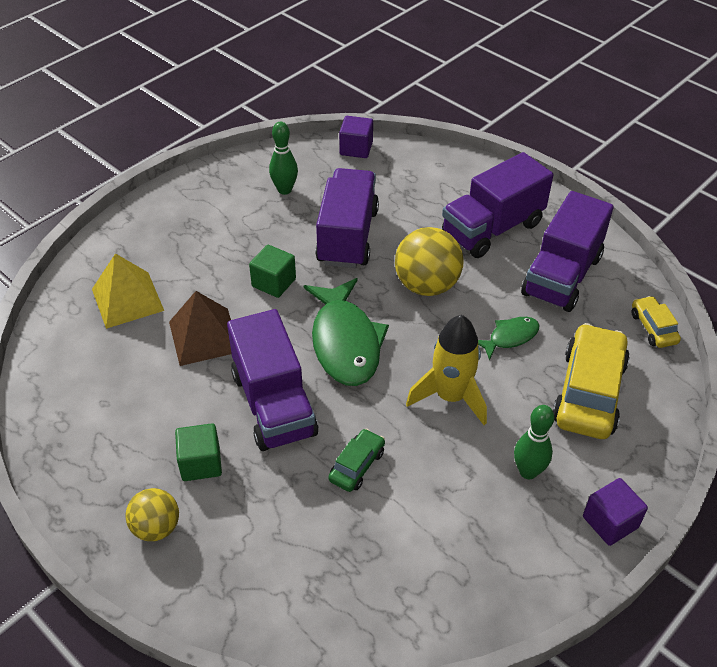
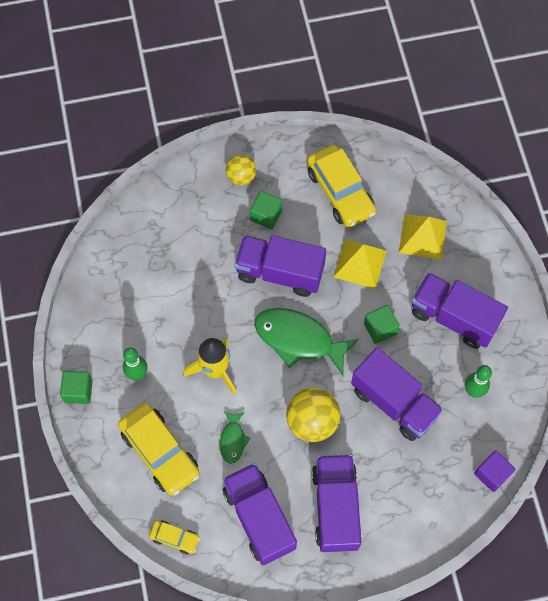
camera: 125 degrees right, 20 degrees up
(112, 403) = (340, 192): none -> yellow car
(204, 336) = (360, 263): brown pyramid -> yellow pyramid
(214, 234) = (453, 317): none -> purple truck
(357, 466) = (207, 289): green car -> none
(610, 522) = (78, 391): purple cube -> green cube

